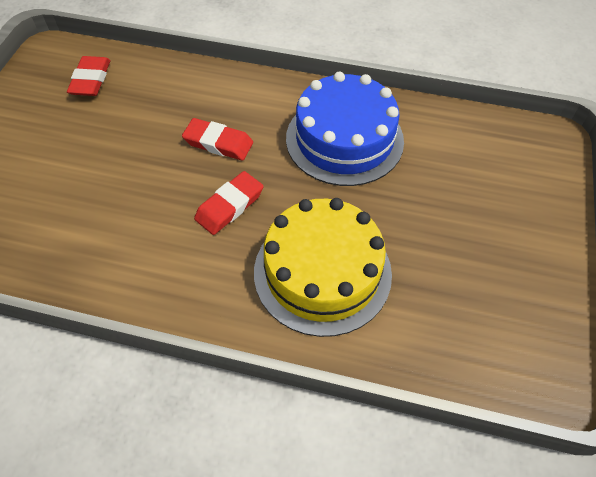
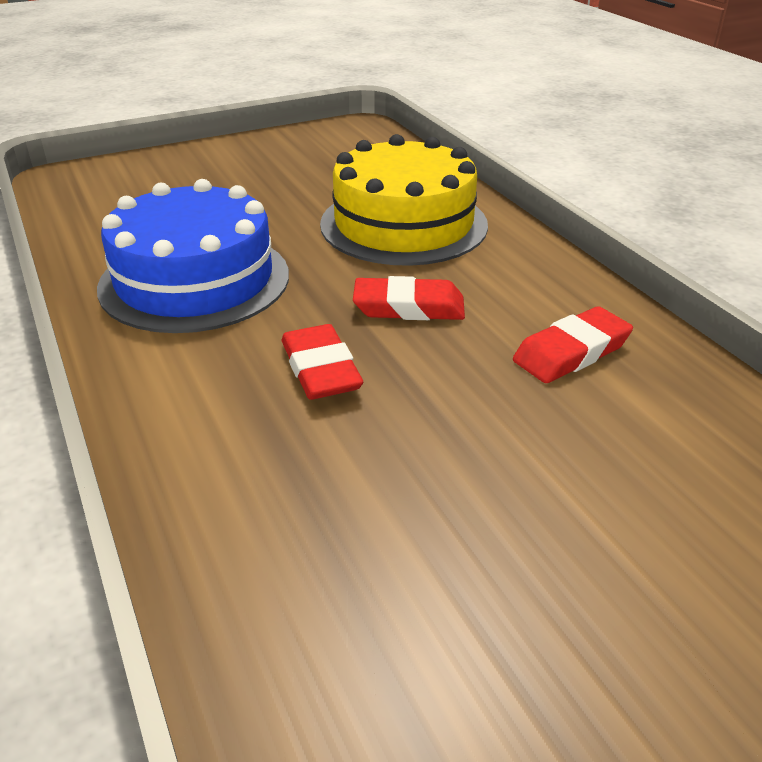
camera: 130 degrees left, 20 degrees down
(91, 80) = (357, 647): red eraser -> red eraser (571, 352)

